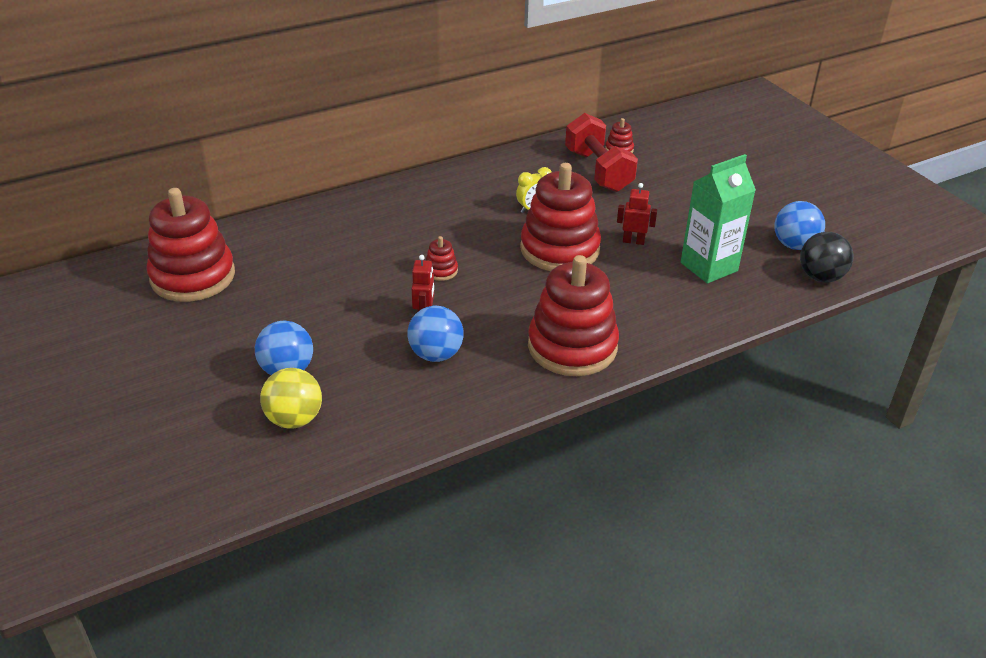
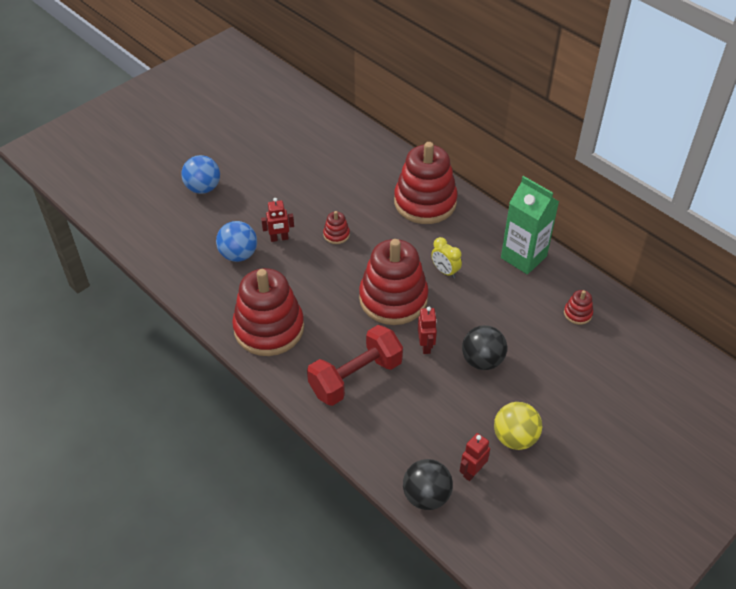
camera: 75 degrees right, 10 degrees up
(193, 277) = (284, 117): red stacking toy -> red stacking toy (425, 202)
(294, 419) = (159, 205): yellow ball -> yellow ball (515, 438)
(598, 171) = (530, 304): red dumbbell -> red dumbbell (355, 377)
(662, 212) = (482, 360): none -> black ball
(709, 267) = (408, 405): green carton -> green carton (523, 257)
(794, 245) = (472, 471): blue ball -> red robot

